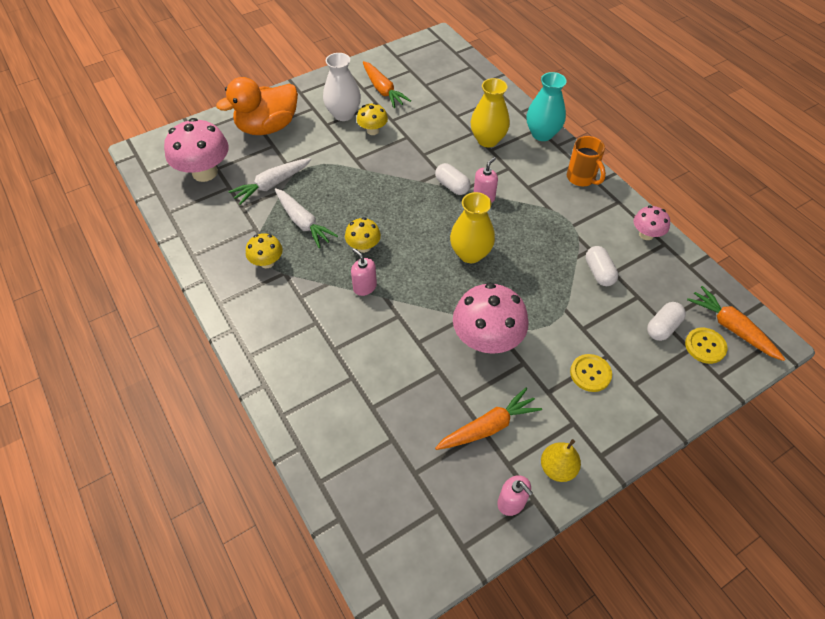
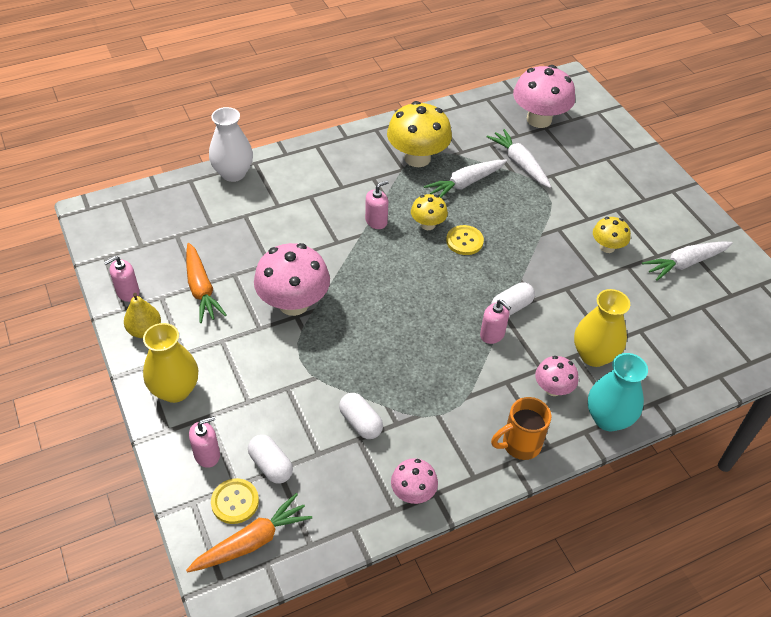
camera: 95 degrees right, 5 degrees down
(267, 262) = (417, 158): yellow mushroom -> yellow mushroom, size x1.86
(268, 127) = (609, 163): orange duck -> none
(343, 114) = (635, 224): white vase -> white vase (233, 173)
(383, 90) = (685, 263): orange carrot -> white carrot
(470, 253) = (406, 308): yellow vase -> yellow vase (175, 390)
(526, 161) = (553, 388): none -> pink mushroom
(590, 373) = (232, 380): yellow button -> yellow button (464, 241)
(599, 272) = (360, 422): white capsule -> white capsule turned 60 degrees clockwise
(672, 376) = (207, 455): none -> pink soap dispenser

